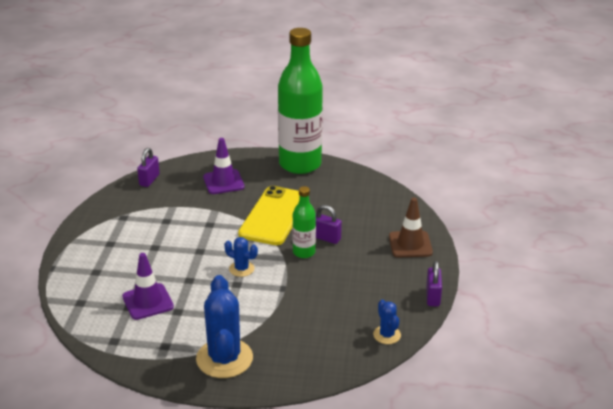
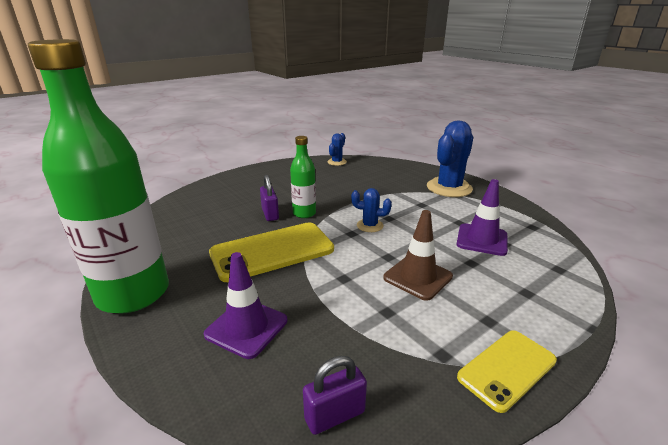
camera: 135 degrees left, 5 degrees down
(90, 227) = (507, 368): none -> yellow phone
(241, 269) = (370, 225): blue cactus -> blue cactus turned 60 degrees counterclockwise
(410, 244) = (231, 185): brown traffic cone -> brown traffic cone (417, 277)
(432, 297) = (281, 163): purple padlock -> none

